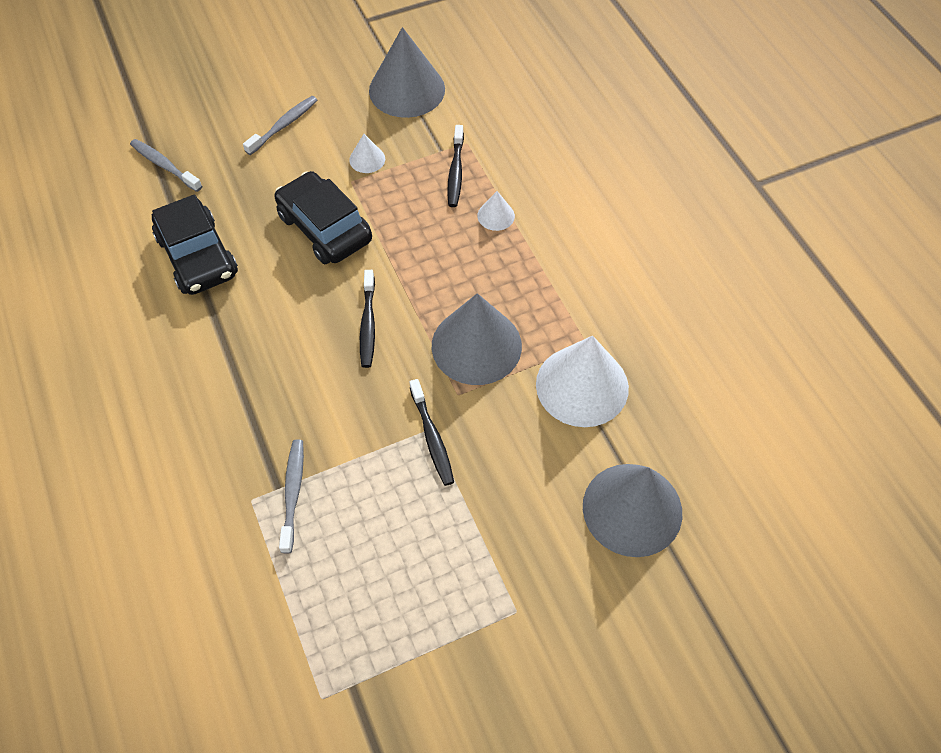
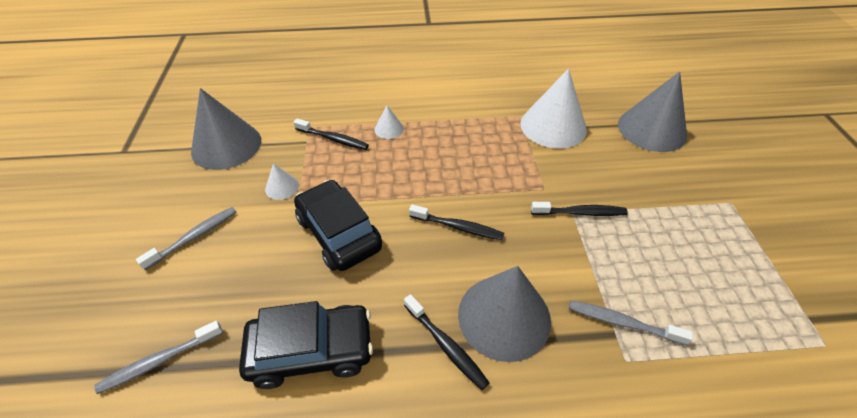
camera: 70 degrees left, 10 degrees down
(228, 350) = (446, 345): none -> black toothbrush
(284, 125) = (194, 237): grey toothbrush -> grey toothbrush turned 75 degrees clockwise
(325, 228) = (339, 233): black car -> black car turned 75 degrees clockwise
(476, 345) = (503, 168): grey cone -> grey cone (504, 316)

